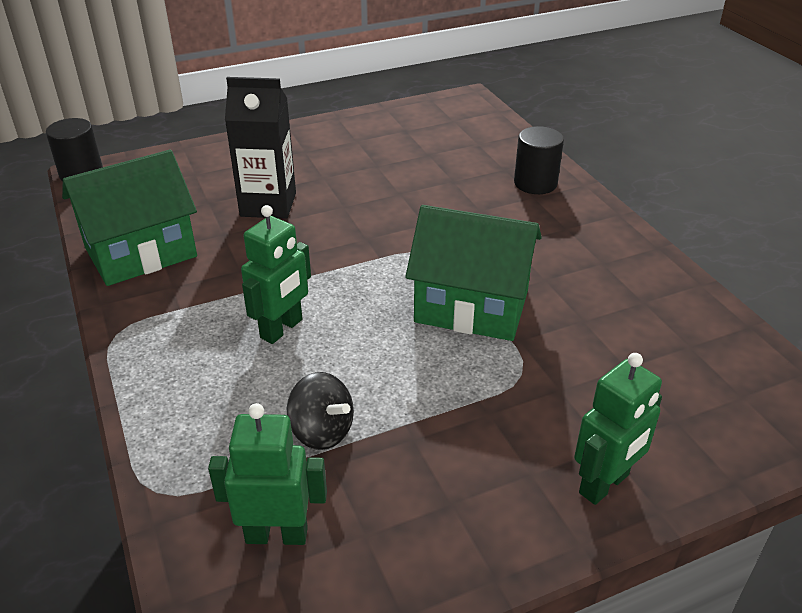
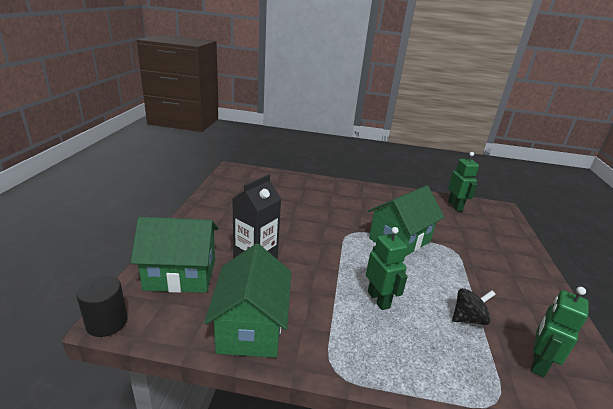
camera: 60 degrees left, 10 degrees down
(186, 175) = (181, 274): none -> green house
(535, 183) = (323, 188): black cylinder -> none
(604, 484) = (523, 261): green robot -> green robot (455, 206)

